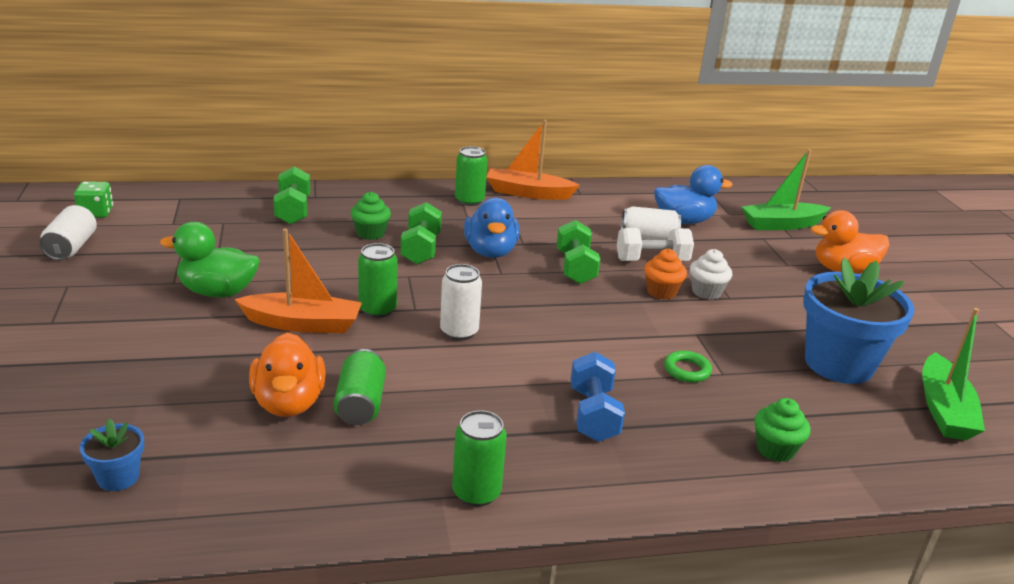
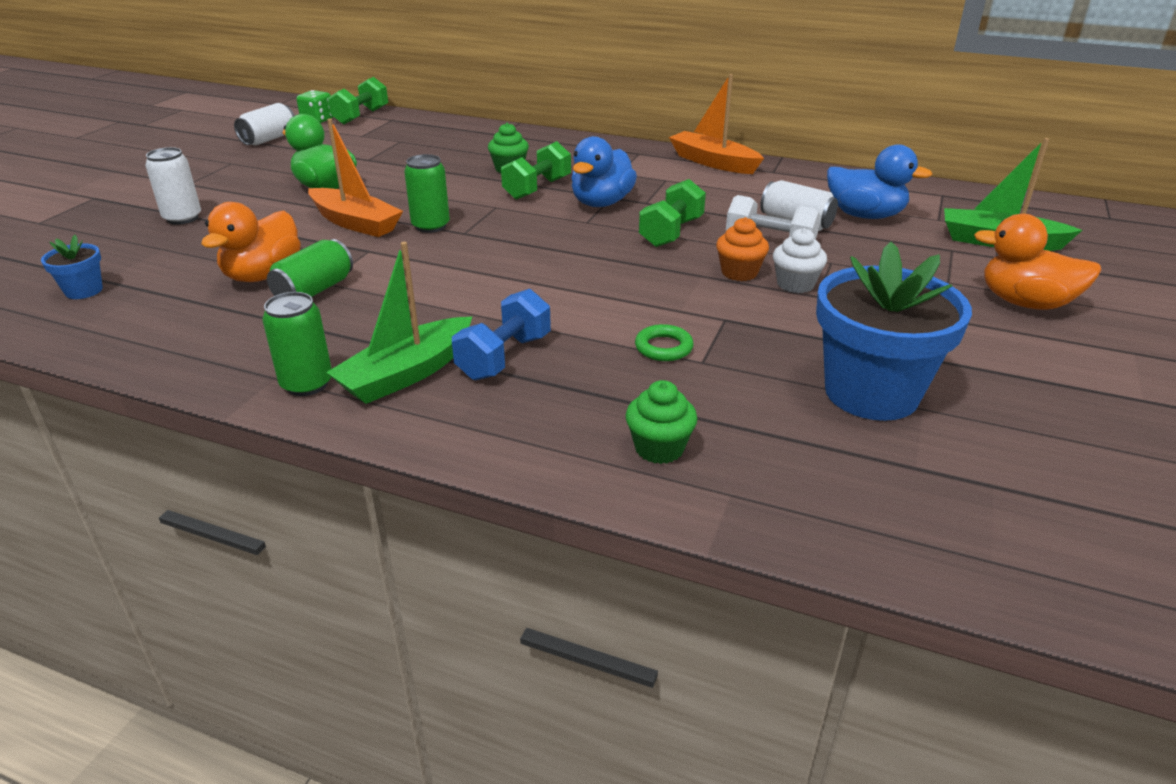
camera: 35 degrees right, 5 degrees up
(293, 211) = (467, 142): green dumbbell -> green dumbbell (361, 116)
(459, 332) = (477, 258): white can -> white can (182, 218)
(469, 201) = (641, 159): green can -> none
(943, 409) = (962, 483): green boat -> green boat (406, 374)

